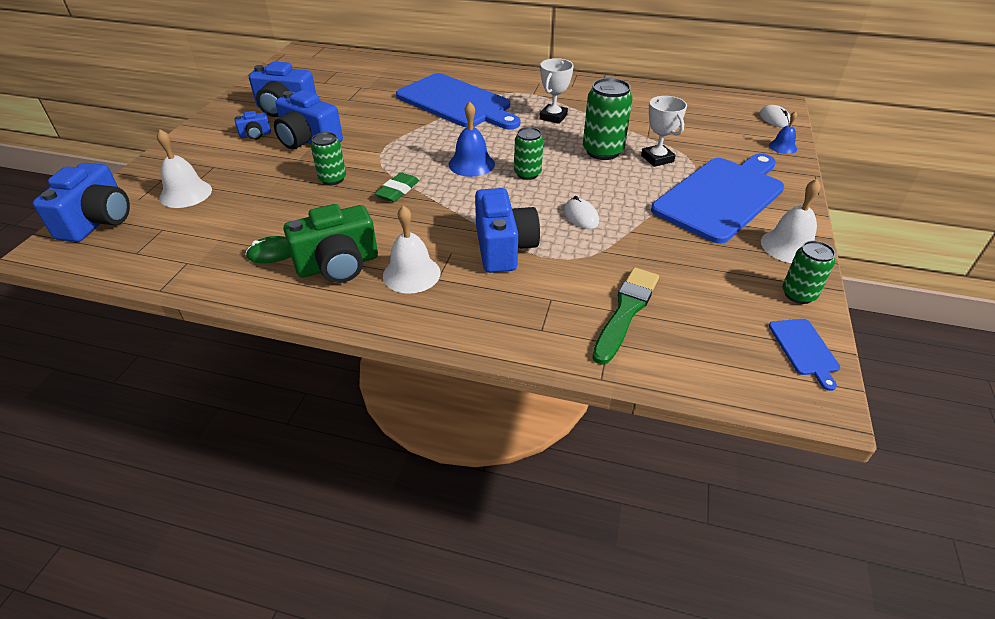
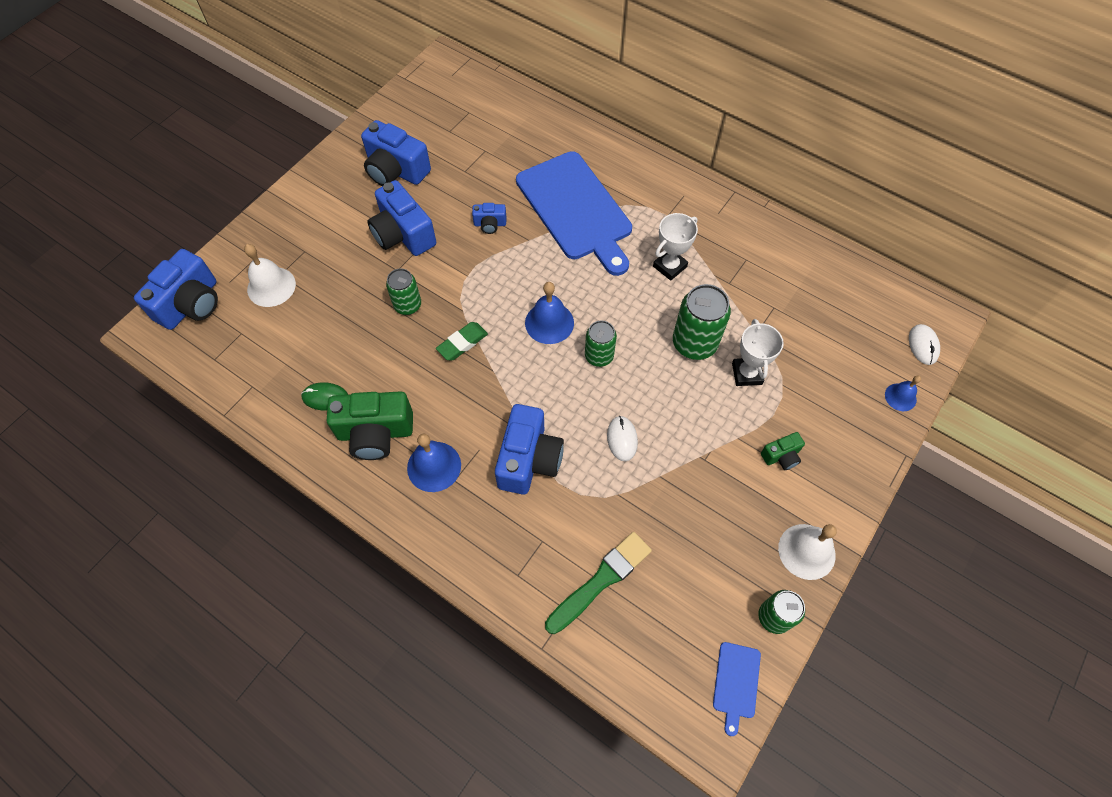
camera: 20 degrees right, 20 degrees up
(255, 135) = (355, 209): blue camera -> blue camera (490, 224)
(411, 274) = (434, 466): white bell -> blue bell
(721, 196) = (781, 456): blue cutting board -> green camera

